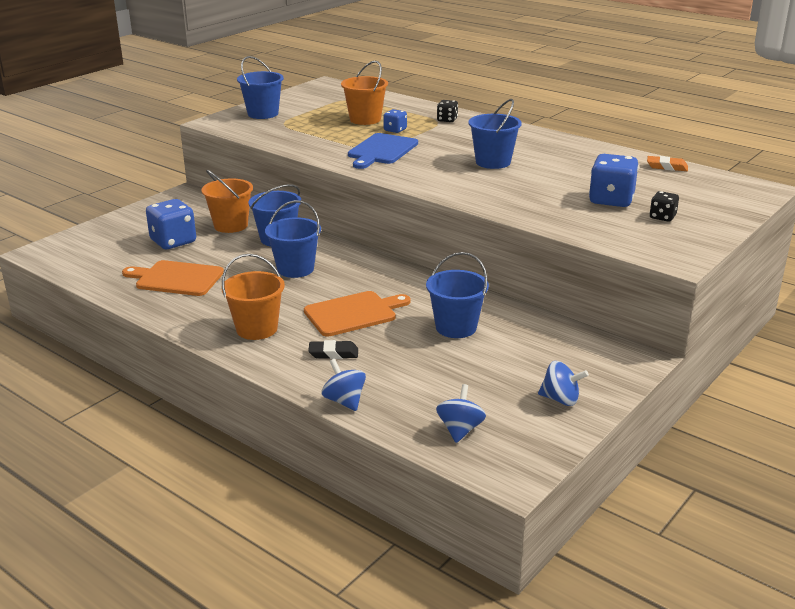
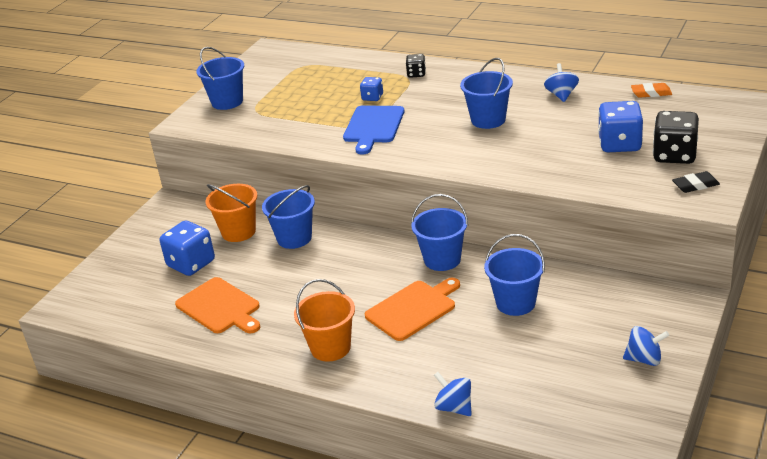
camera: 10 degrees left, 5 degrees up
(176, 278) = (219, 307): orange cutting board -> orange cutting board turned 135 degrees counterclockwise
(295, 269) = (331, 270): blue bucket -> blue bucket (442, 260)
(333, 353) = (417, 358): black eraser -> black eraser (695, 185)
(365, 119) = (335, 89): orange bucket -> none
(460, 430) = (572, 412): blue spinning top -> blue spinning top (561, 95)
(662, 217) = (674, 155): black dice -> black dice, size x1.87

